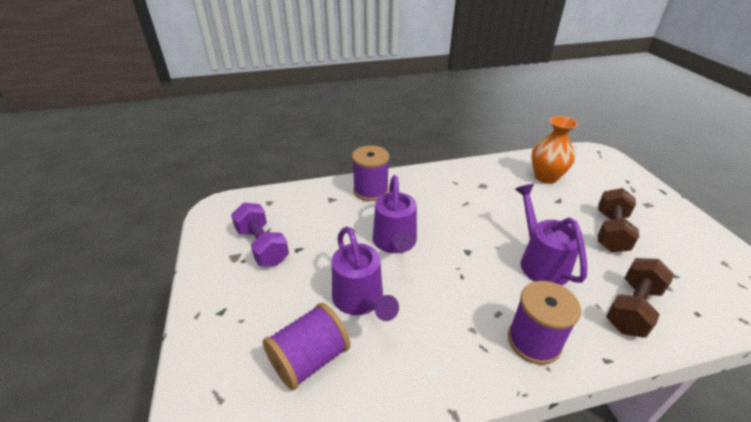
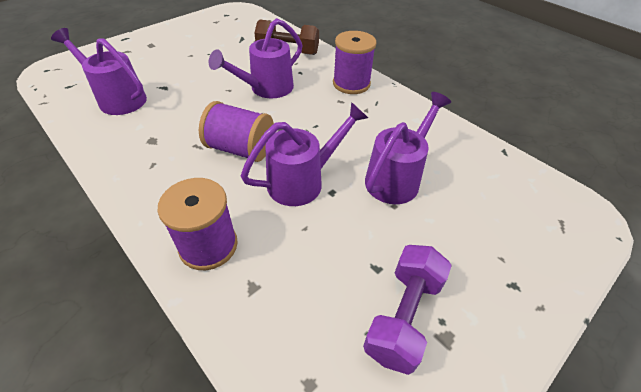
camera: 120 degrees left, 10 degrees up
(309, 359) = (477, 184): purple spool -> purple spool (240, 149)
(546, 177) = (117, 98): orange vase -> purple watering can
(610, 231) = (203, 60): brown dumbbell -> none

